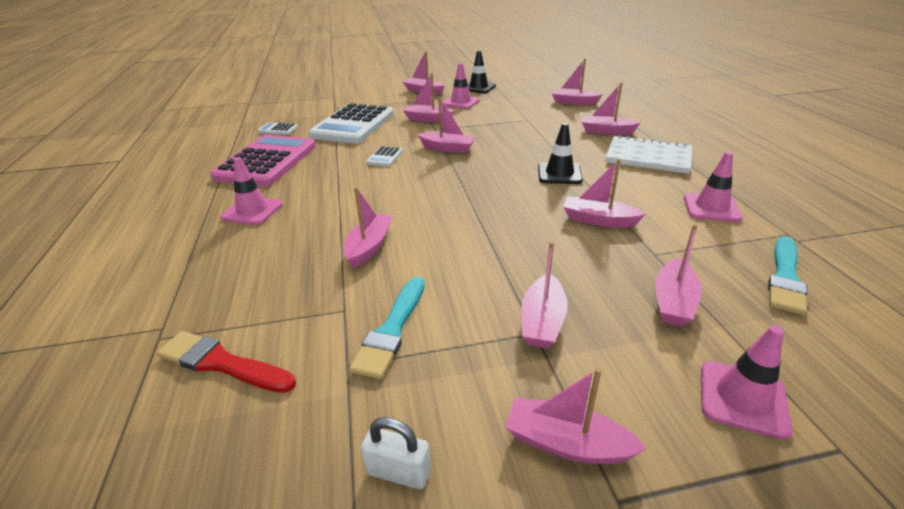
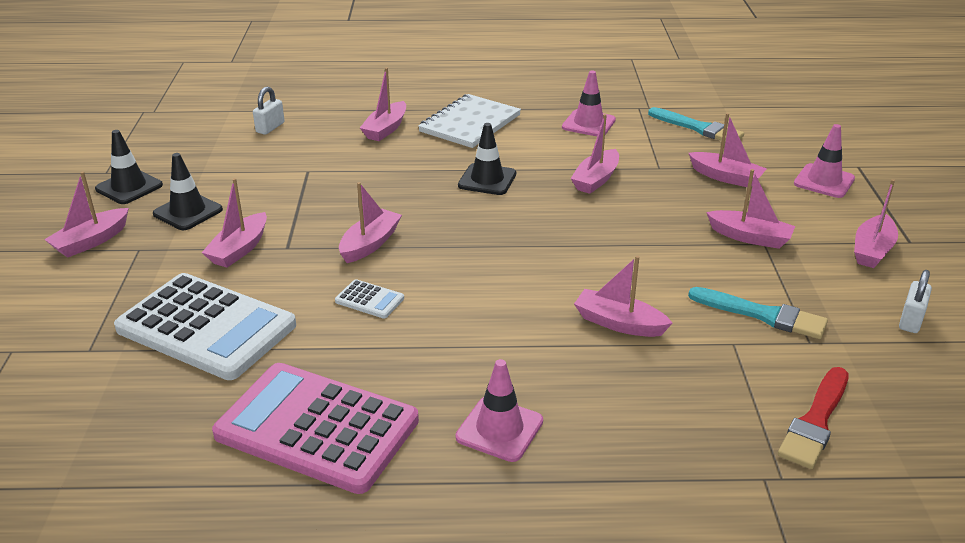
camera: 80 degrees left, 0 degrees up
(278, 129) = (156, 424): white calculator -> none
(461, 102) = (188, 212): pink traffic cone -> black traffic cone
(573, 102) = (270, 127): pink boat -> white padlock

